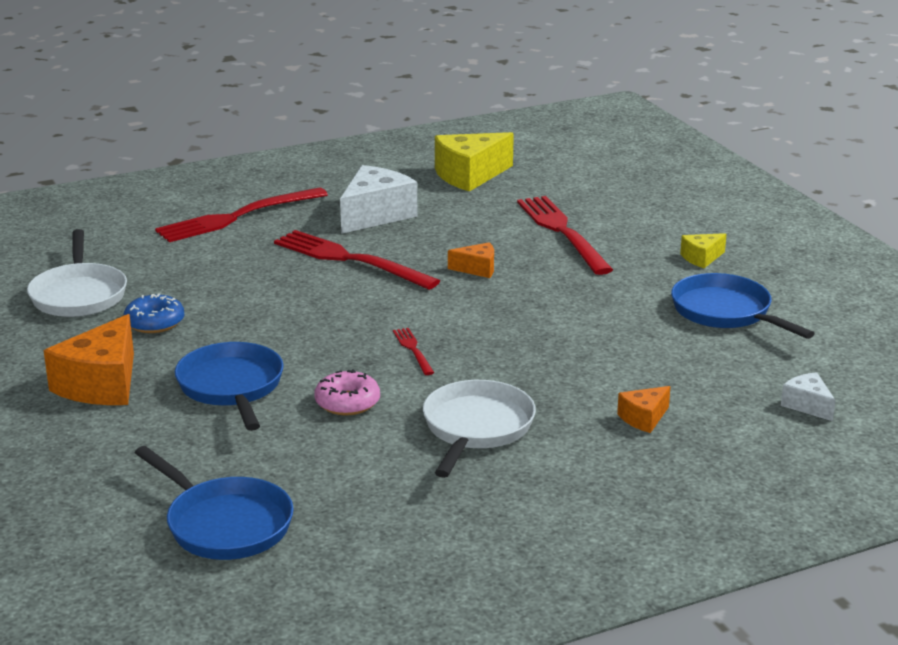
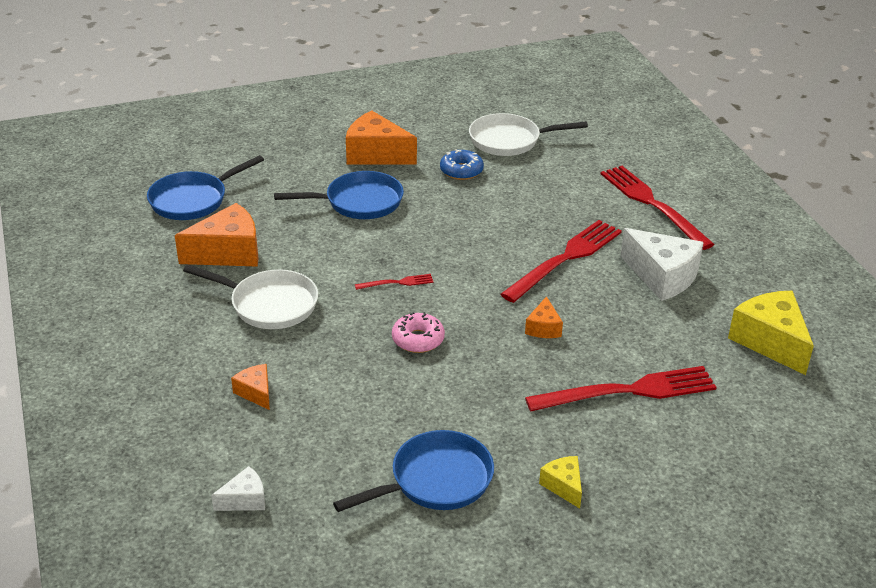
camera: 95 degrees right, 10 degrees up
(347, 402) = (324, 249): pink donut -> pink donut (418, 339)
(365, 473) = (228, 252): none -> orange cheese

